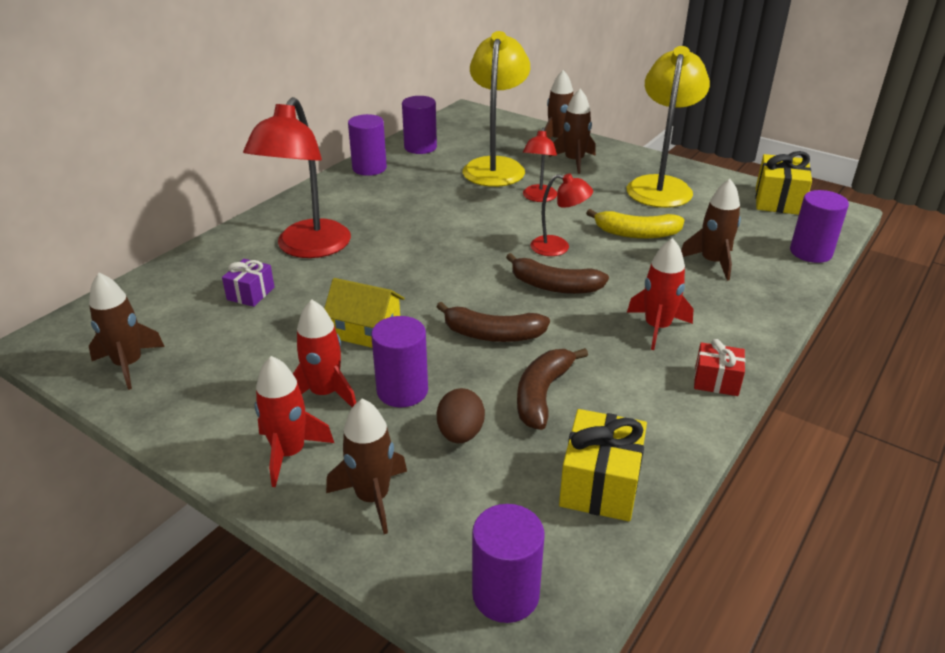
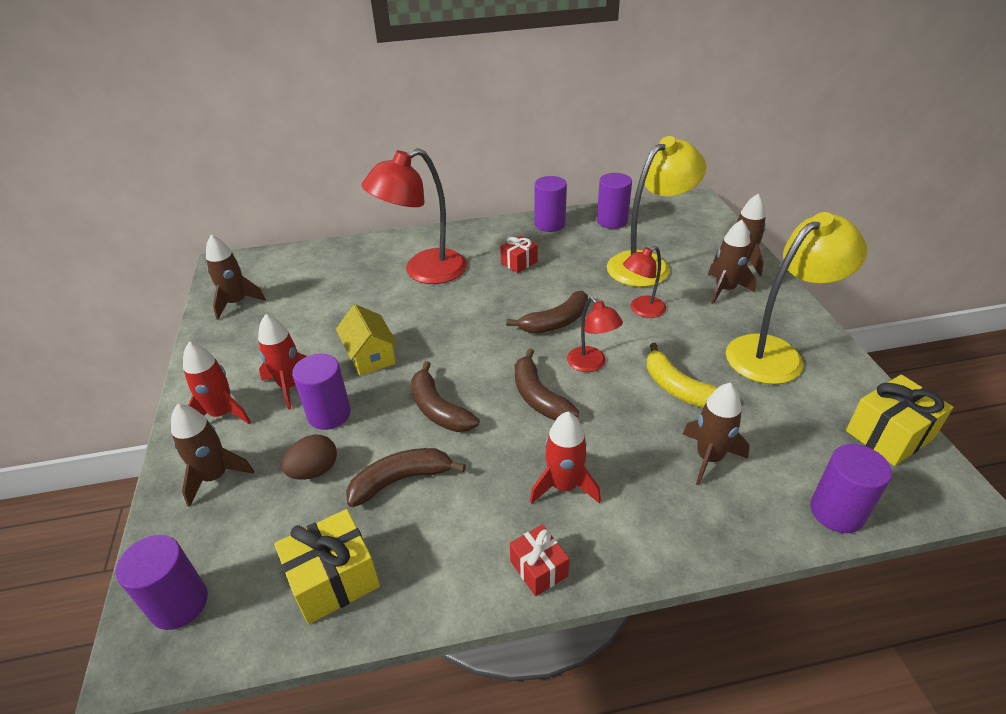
camera: 45 degrees right, 5 degrees up
(251, 293) = (350, 289): purple gift -> none
(388, 206) = (519, 262): none -> red gift
(488, 233) = (556, 322): none -> brown banana

